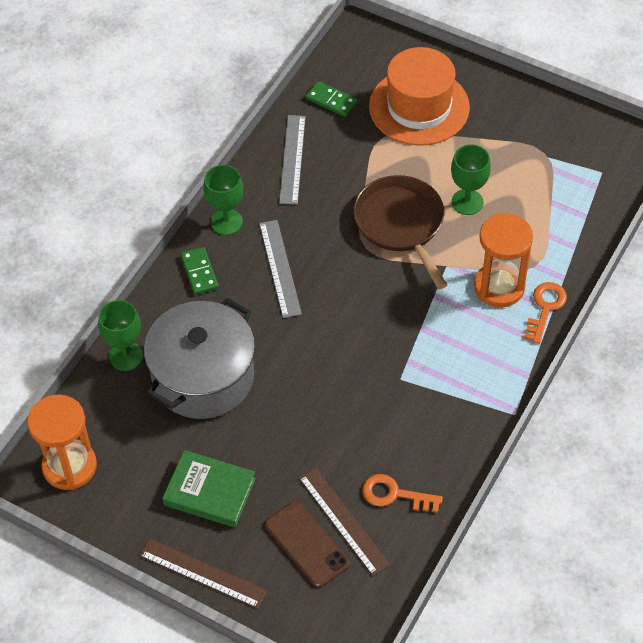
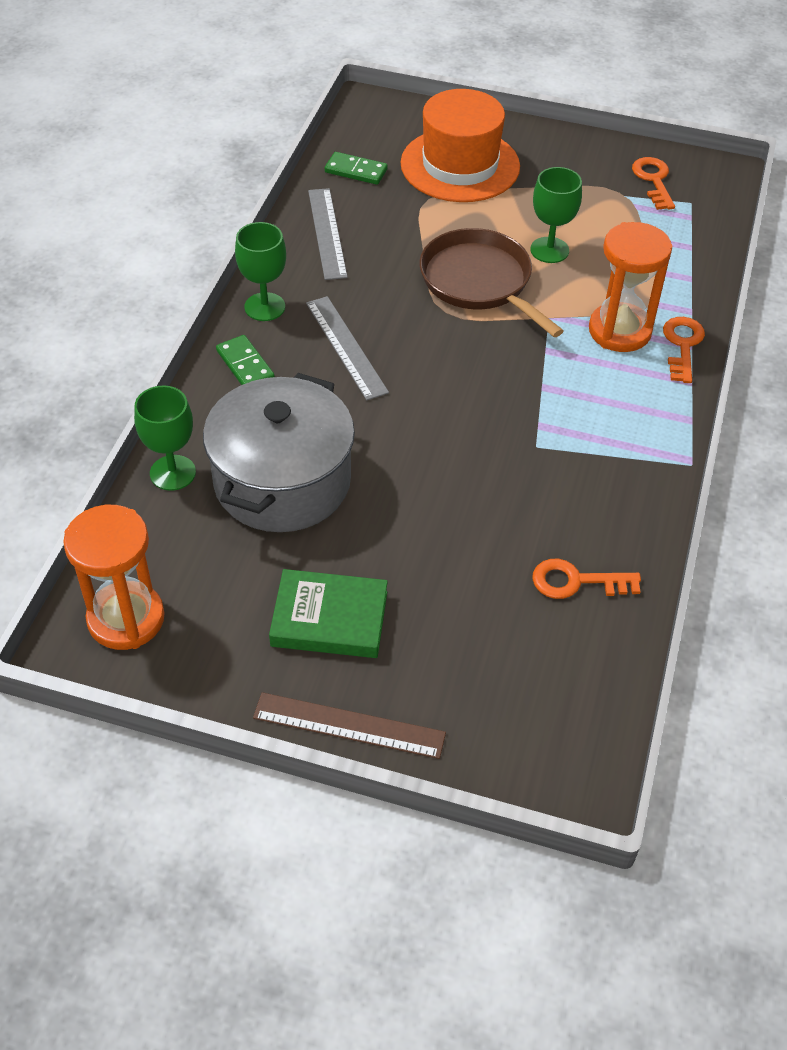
camera: 15 degrees left, 5 degrees down
(307, 544) = (481, 662): brown phone -> none
(343, 521) = (520, 625): brown ruler -> none
(577, 145) = (653, 180): none -> orange key

